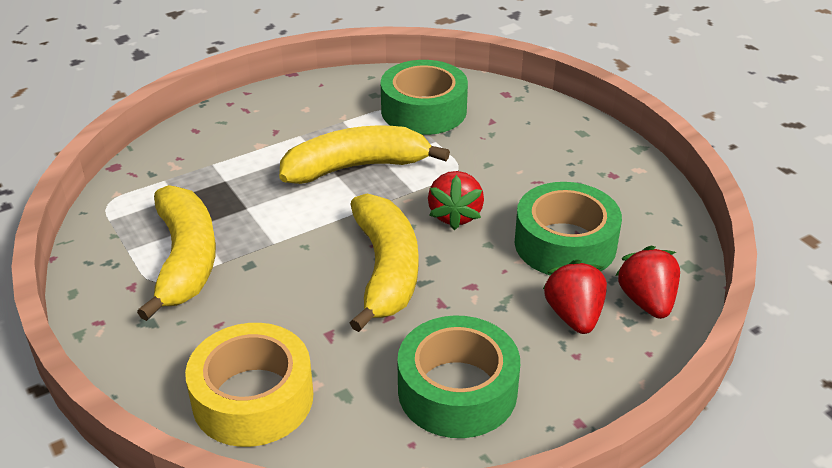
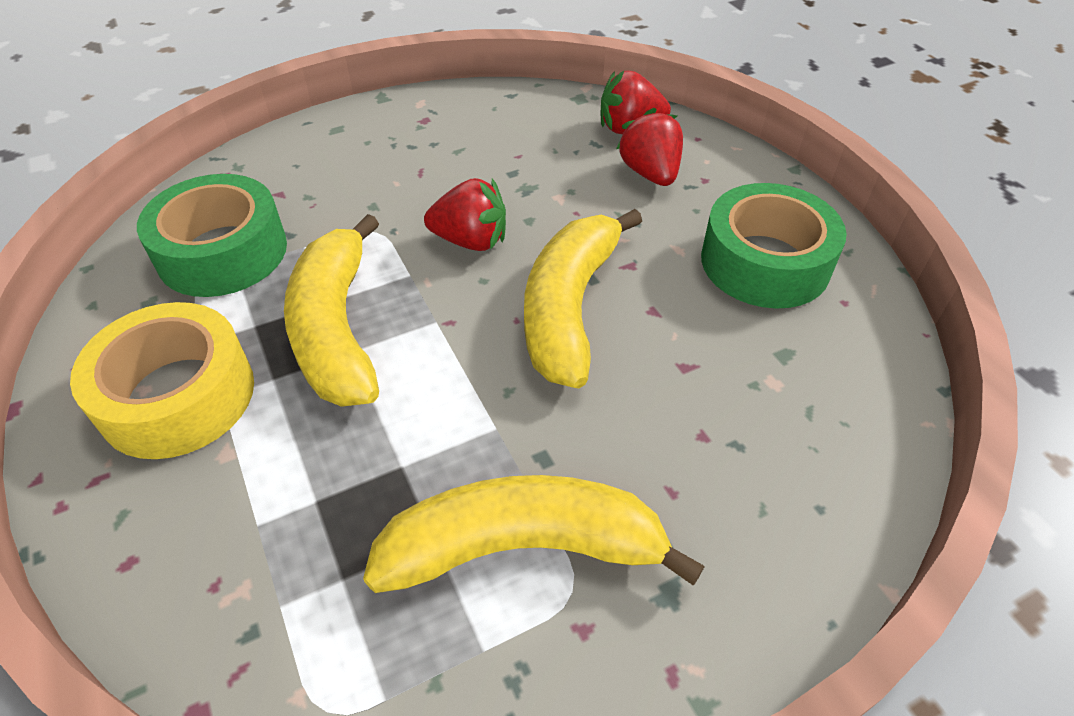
camera: 85 degrees left, 10 degrees up
(253, 398) = (807, 444): yellow tape -> yellow tape (177, 396)
(386, 270) = (569, 308): yellow banana -> yellow banana turned 75 degrees counterclockwise
(565, 244) = (537, 165): green tape -> none
(574, 316) = (650, 173): red strawberry -> red strawberry turned 75 degrees clockwise

